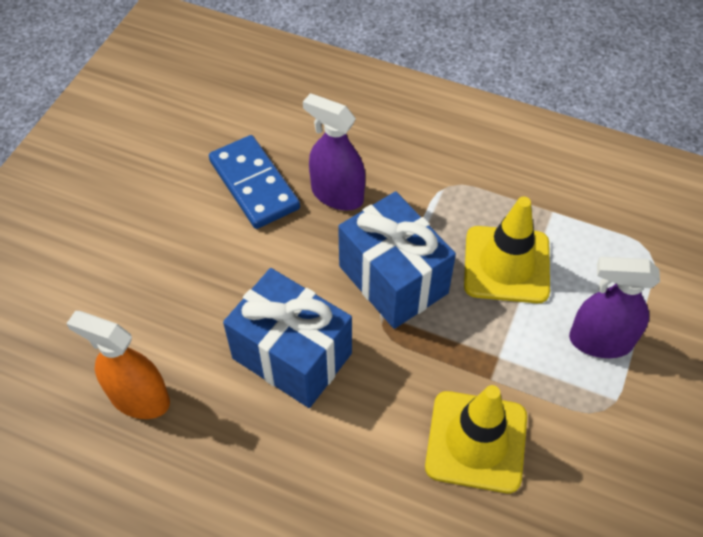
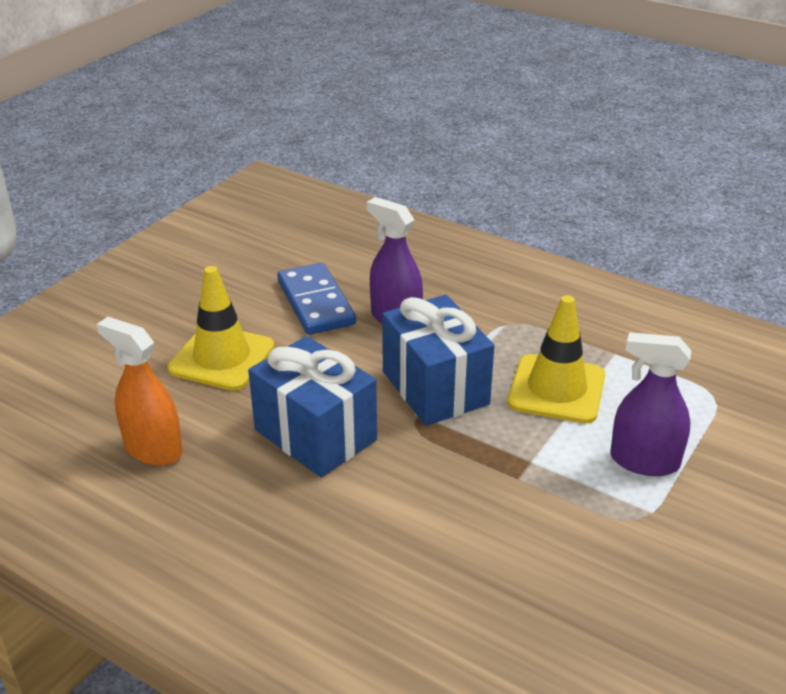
camera: 10 degrees right, 20 degrees down
(476, 441) = (490, 527): yellow traffic cone -> yellow traffic cone (222, 358)

